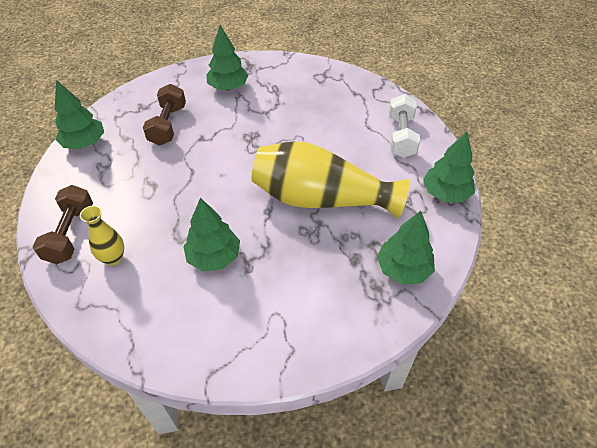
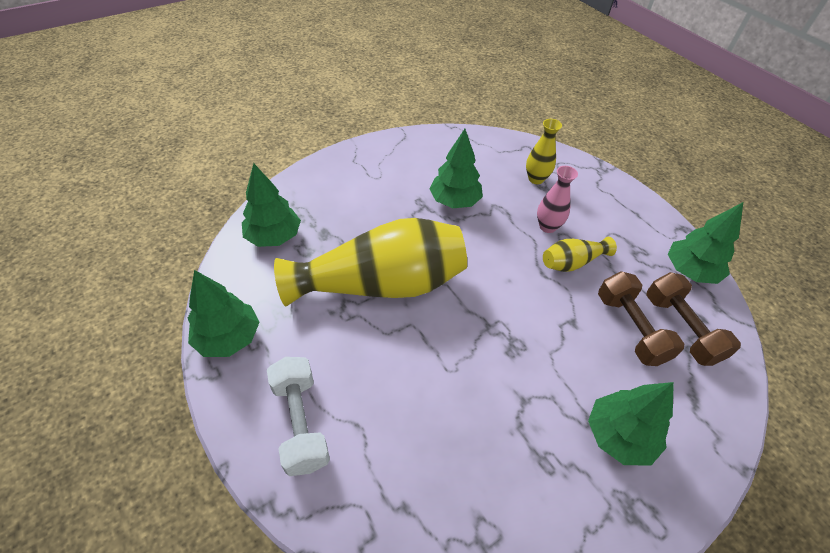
camera: 155 degrees right, 0 degrees up
(70, 234) = (590, 186): brown dumbbell -> brown dumbbell (681, 328)
(152, 206) = (547, 226): none -> pink vase
(162, 173) = (572, 262): none -> yellow vase

